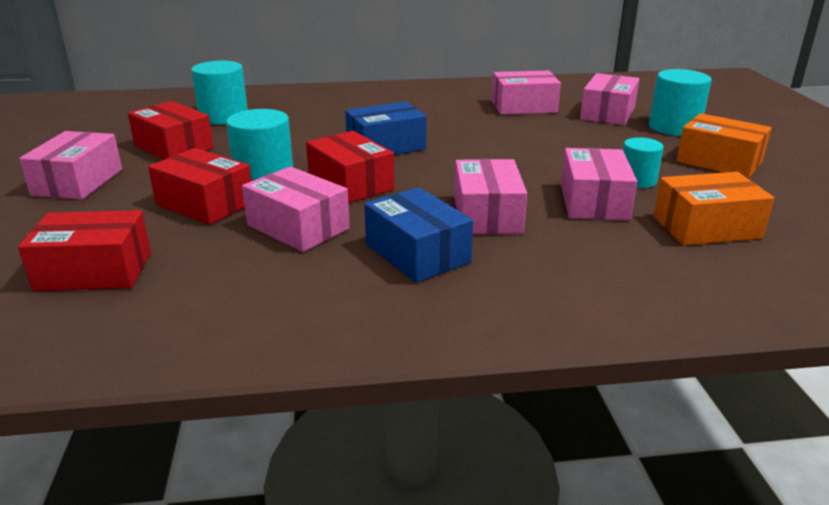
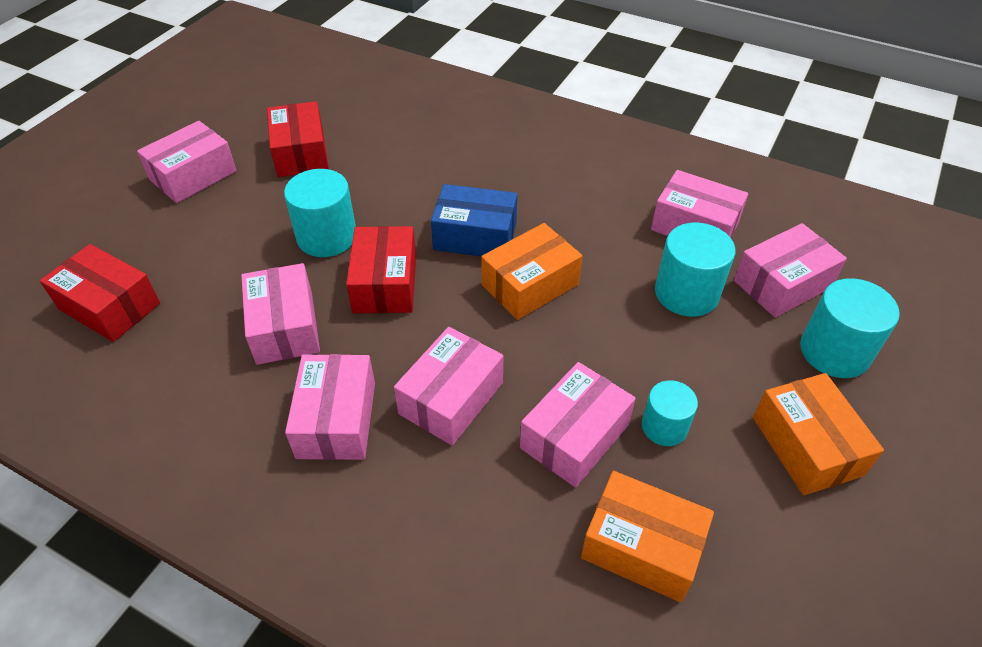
camera: 35 degrees right, 20 degrees up
(205, 203) = (250, 254): red box -> none
(223, 117) = (382, 118): turquoise cylinder -> turquoise cylinder (686, 293)
(417, 253) = (336, 419): blue box -> pink box
(460, 154) = (530, 285): none -> orange box

